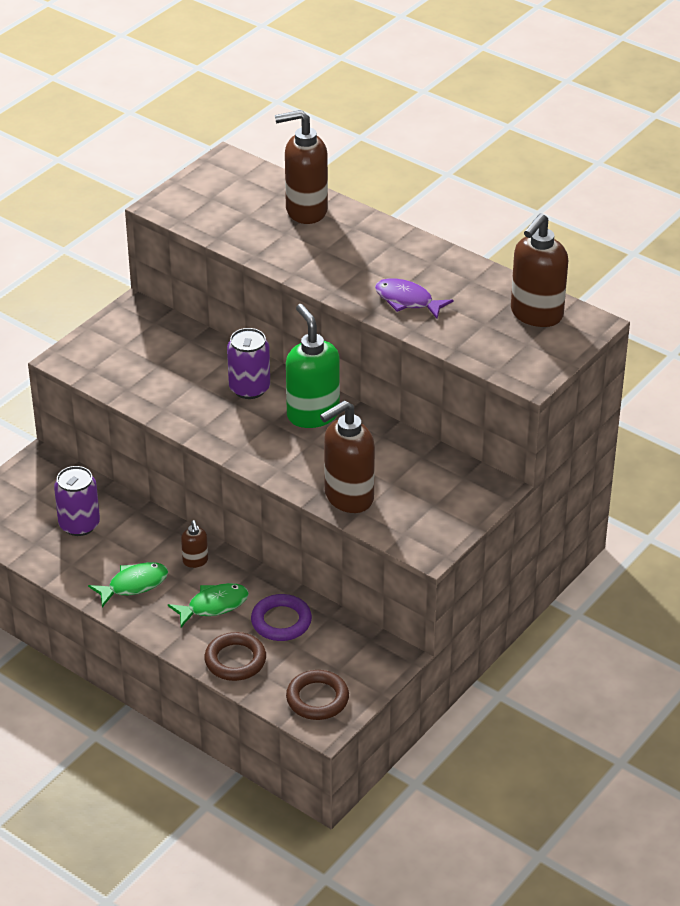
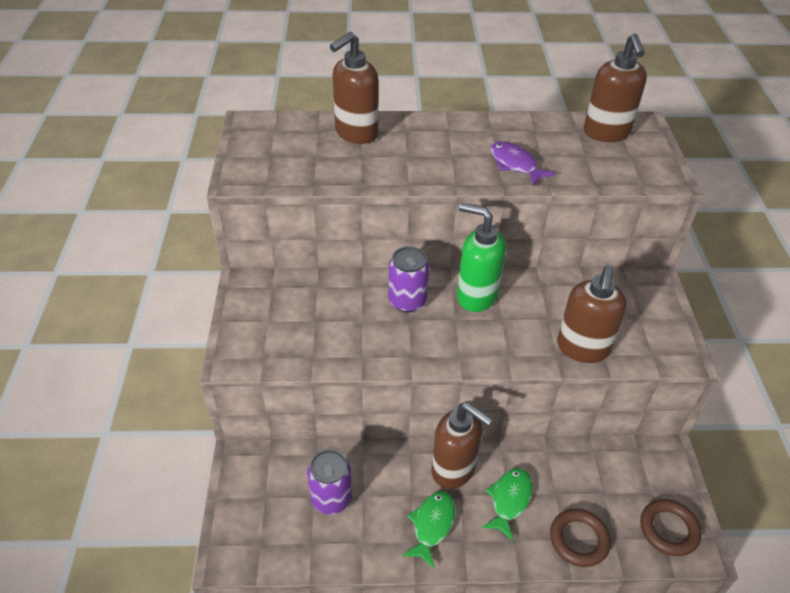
camera: 40 degrees left, 5 degrees up
(195, 561) = (454, 469): brown soap dispenser -> brown soap dispenser, size x2.12
(281, 621) = (569, 479): purple ring -> none
(407, 301) = (515, 164): purple fish -> purple fish turned 60 degrees clockwise

